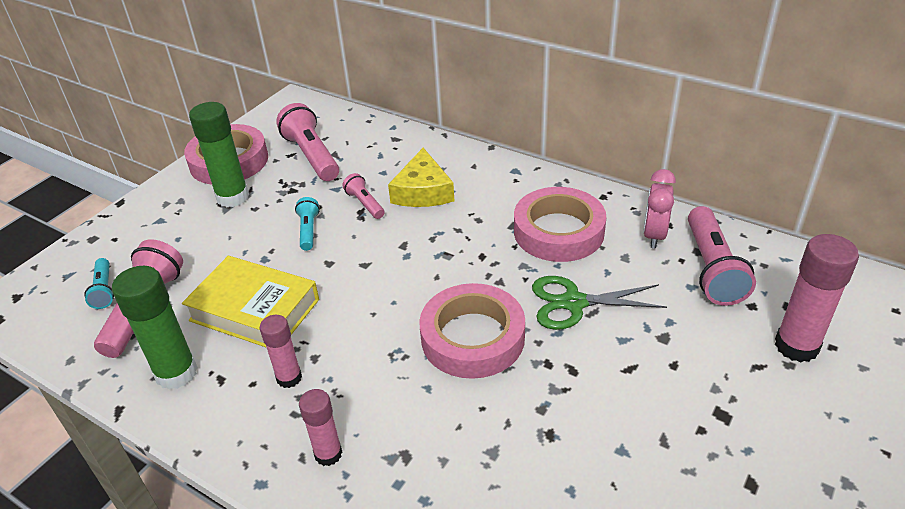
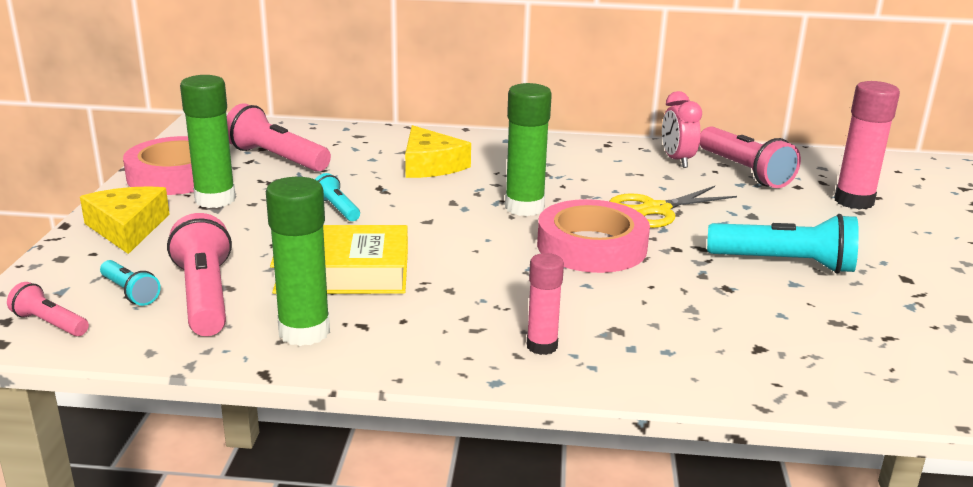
camera: 30 degrees left, 15 degrees down
(154, 216) = (127, 228): none -> yellow cheese
(289, 378) = (439, 308): pink glue stick -> none
(365, 204) = (378, 182): pink flashlight -> pink flashlight (50, 323)
(456, 268) = (524, 207): none -> green glue stick
(558, 231) = (592, 170): pink tape -> none
(574, 303) = (656, 209): green scissors -> yellow scissors
(636, 418) = (784, 263): none -> turquoise flashlight

